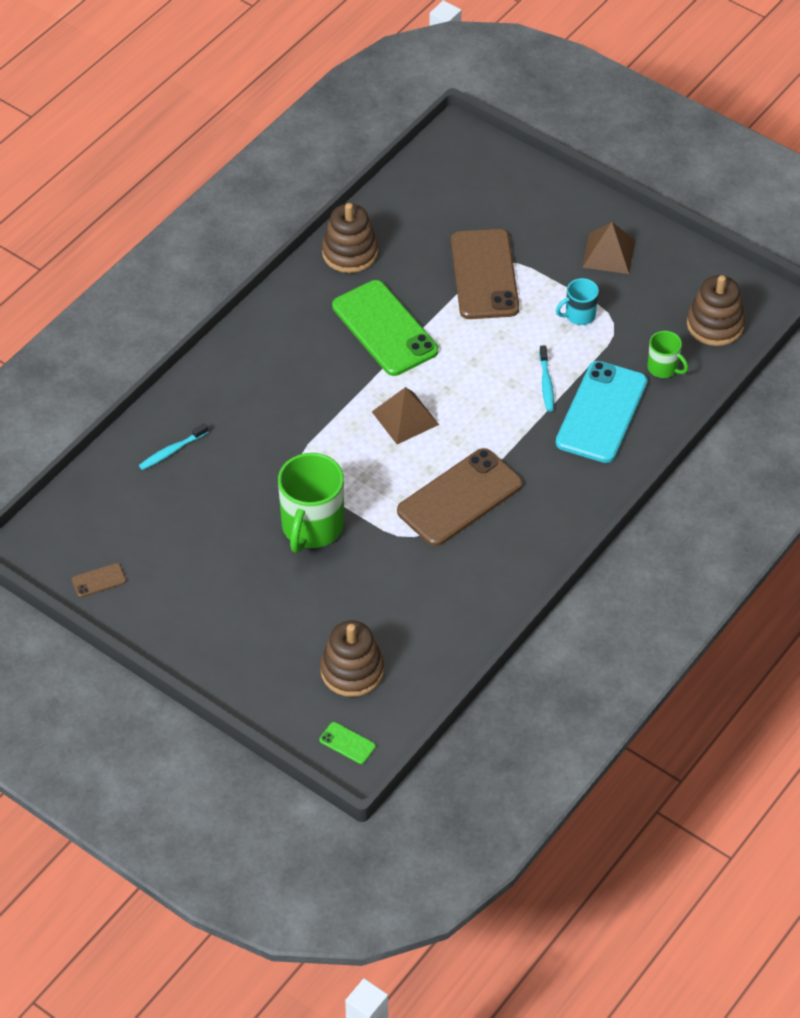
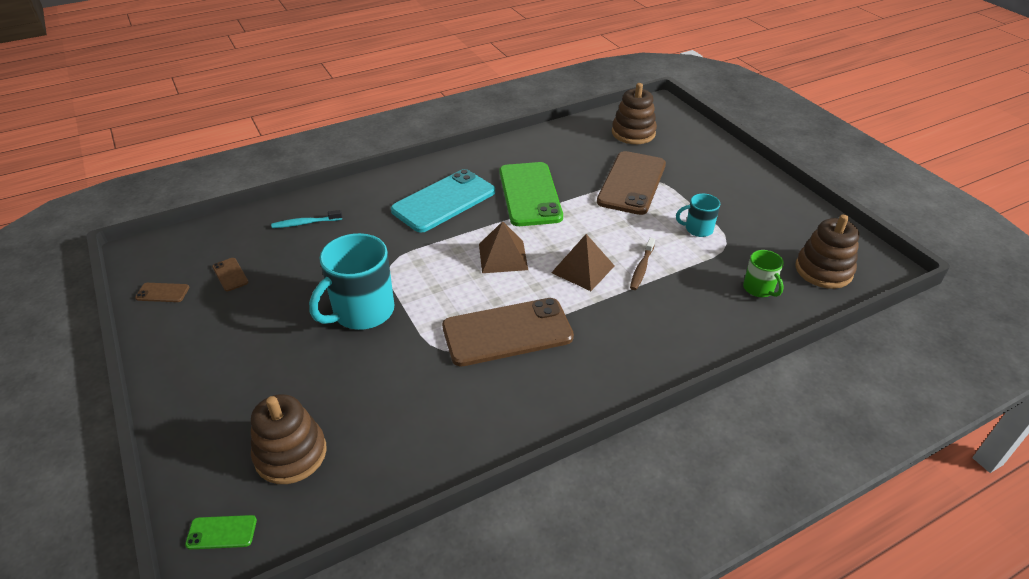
camera: 25 degrees right, 10 degrees down
(148, 537) = (230, 274): none -> brown phone
(311, 527) = (362, 312): green mug -> turquoise mug
(347, 743) = (221, 532): green phone -> green phone turned 60 degrees counterclockwise
(350, 253) = (537, 145): brown stacking toy -> brown stacking toy (633, 133)
(546, 383) = (641, 268): turquoise toothbrush -> brown toothbrush
(601, 412) = (681, 305): turquoise phone -> turquoise phone (444, 201)
(608, 253) = (744, 196): brown pyramid -> brown pyramid (583, 269)

